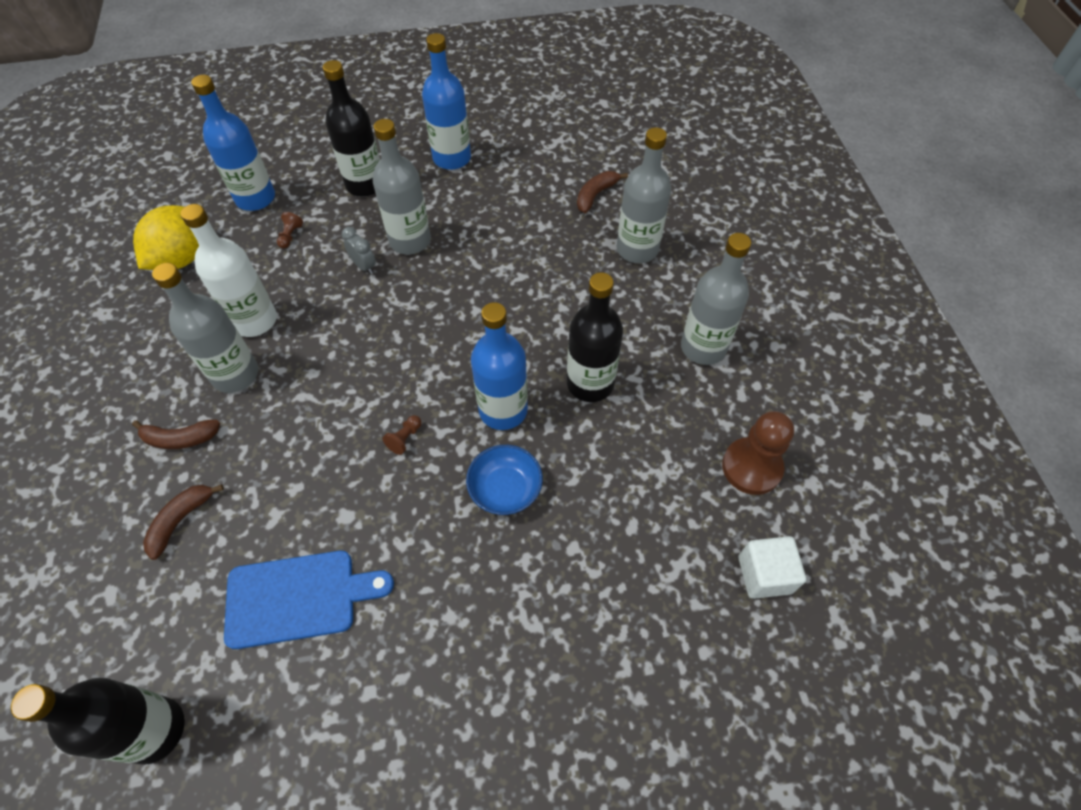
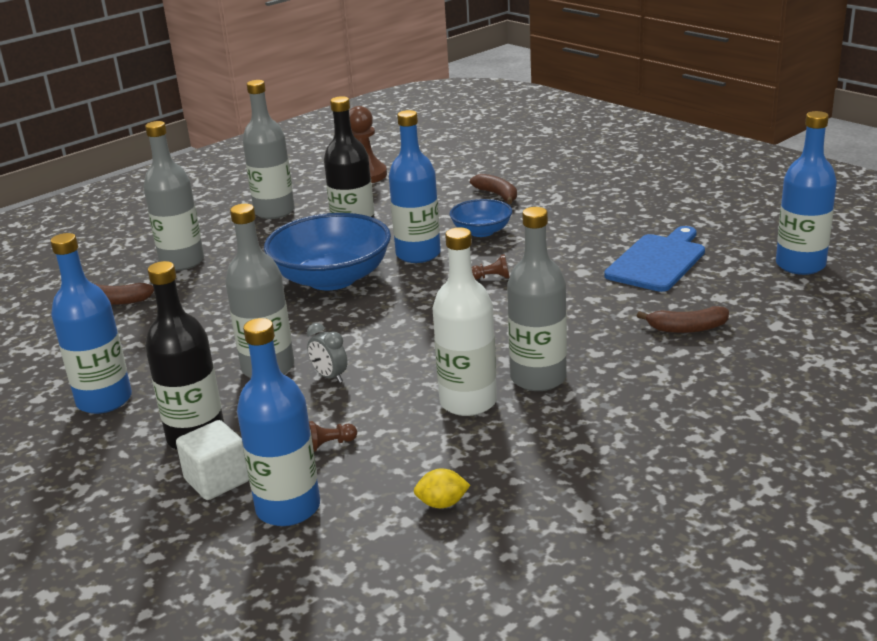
camera: 120 degrees left, 30 degrees down
(154, 730) = (800, 265): black bottle -> blue bottle
(180, 438) = (632, 368): brown banana -> brown banana (497, 195)
(182, 258) = (442, 504): yellow lemon -> yellow lemon, size x0.45
(298, 598) = (658, 261): blue cutting board -> blue cutting board turned 75 degrees clockwise
(364, 266) = (330, 377): grey clock -> grey clock turned 60 degrees counterclockwise
(513, 329) = (332, 278): none -> blue bowl
(764, 574) = (436, 156): white cube -> white cube (217, 480)

